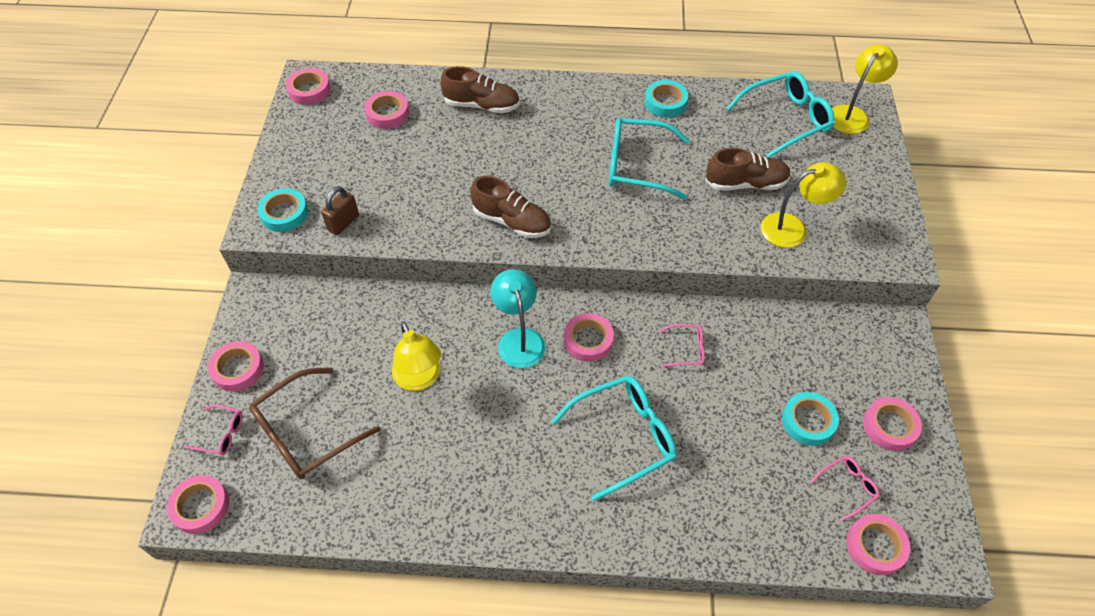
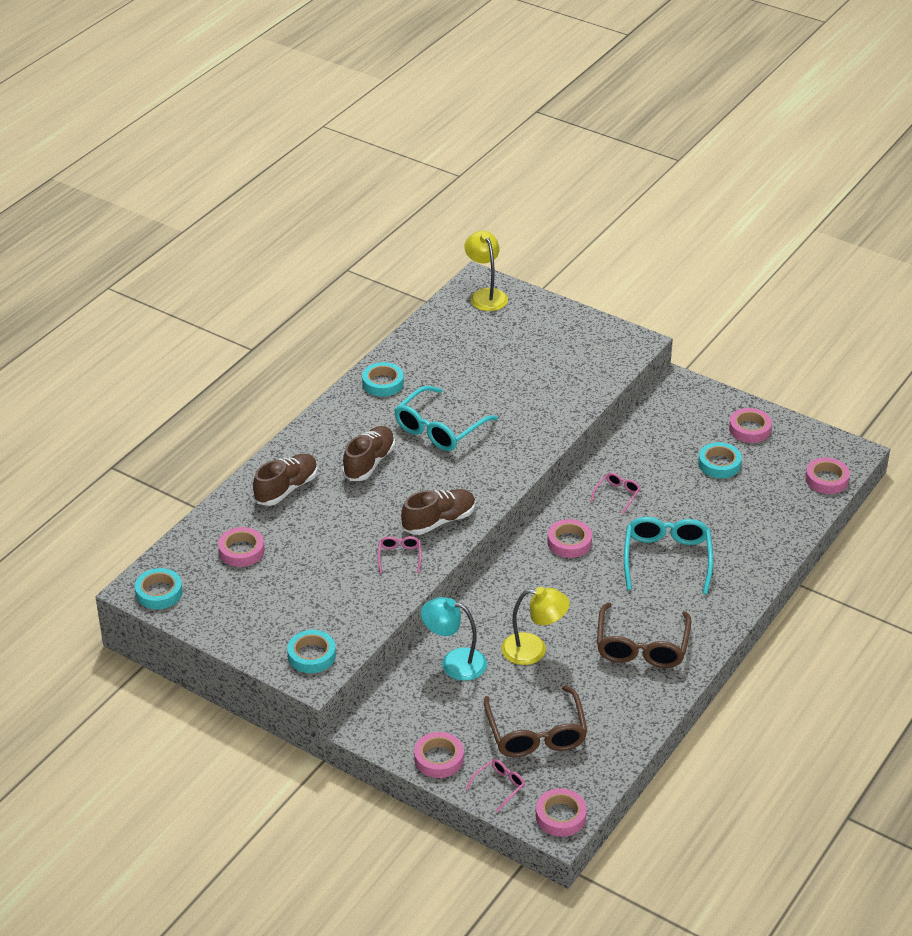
camera: 60 degrees left, 15 degrees down
(309, 90) = (159, 592): pink tape -> turquoise tape
(343, 223) = (355, 621): brown padlock -> none
(478, 472) = (642, 646): none -> brown glasses
(519, 339) = (539, 579): turquoise lamp -> turquoise lamp (454, 662)
(746, 183) = (507, 381): brown shoe -> brown shoe (369, 463)
(785, 120) = (461, 330): turquoise glasses -> none
(792, 228) = (569, 379): yellow lamp -> none
(847, 487) = (779, 471): pink glasses -> pink glasses (399, 556)

